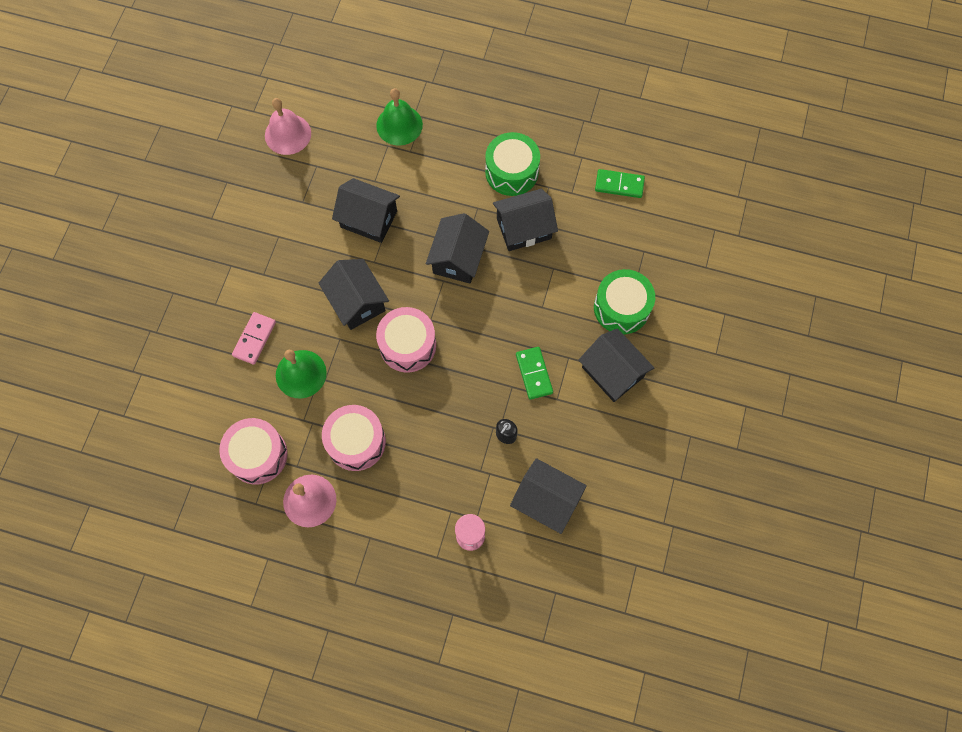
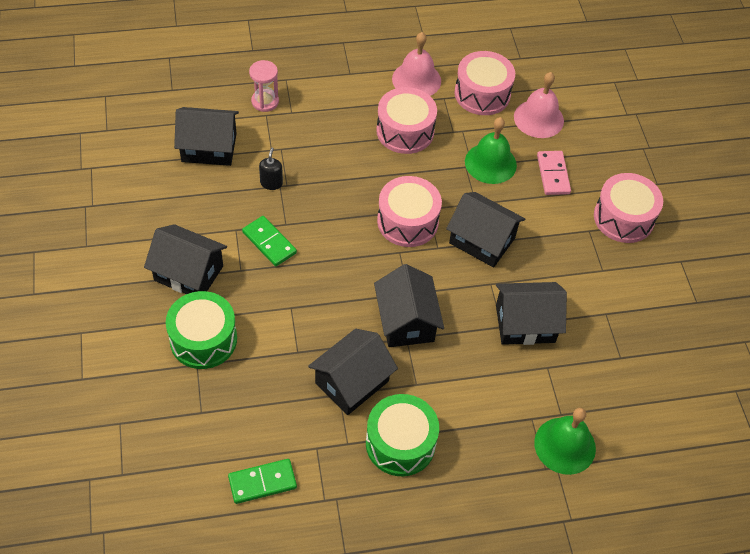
camera: 150 degrees right, 15 degrees down
(226, 273) = (623, 218): none -> pink drum
(288, 134) = (678, 380): pink bell -> pink bell (538, 118)

